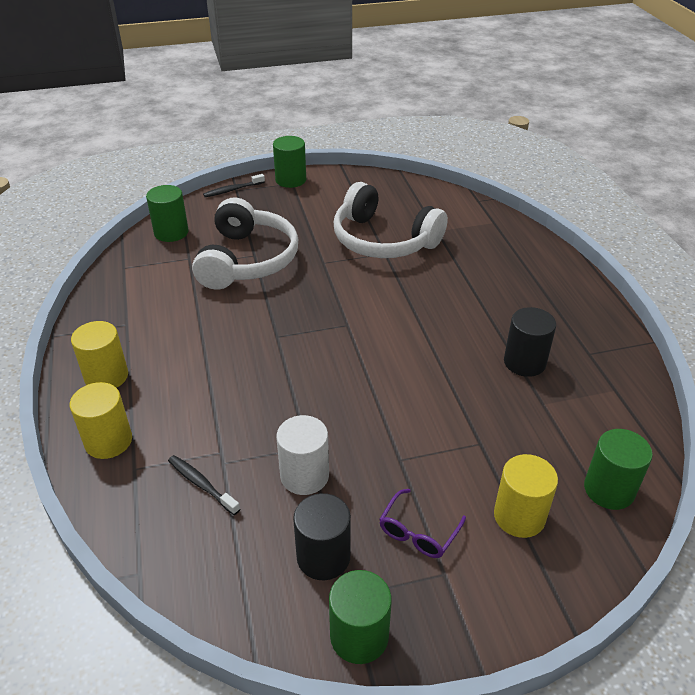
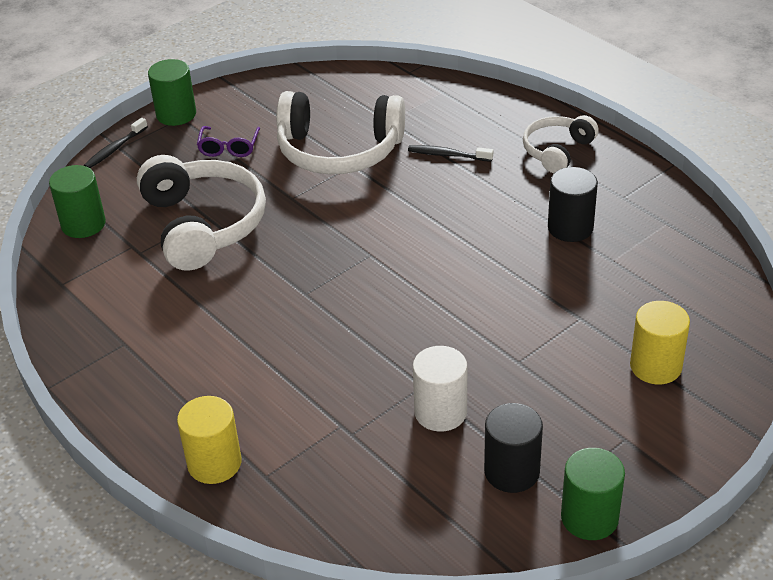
camera: 25 degrees left, 0 degrees up
(106, 376) = (152, 404): yellow cylinder -> none
(201, 484) = (347, 461): black toothbrush -> black toothbrush (447, 155)
(418, 532) = (579, 416): purple glasses -> purple glasses (229, 148)
(556, 296) = (557, 151): none -> white headphones
(609, 489) = (715, 313): green cylinder -> none

